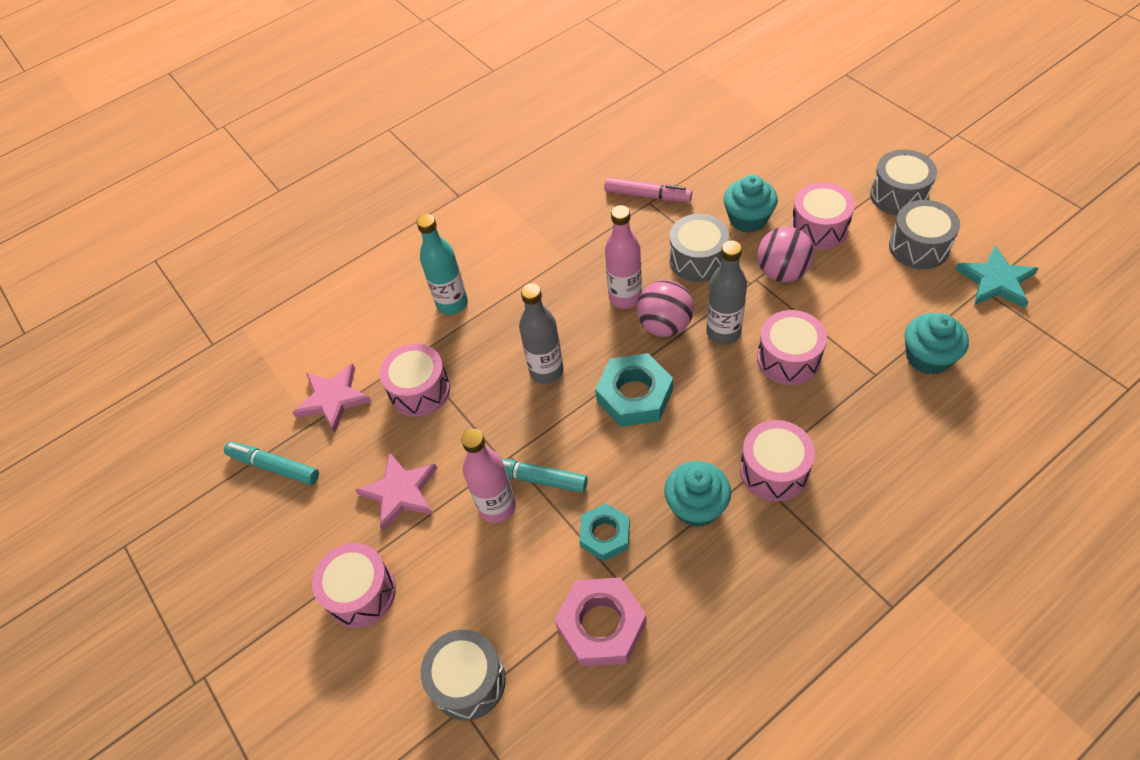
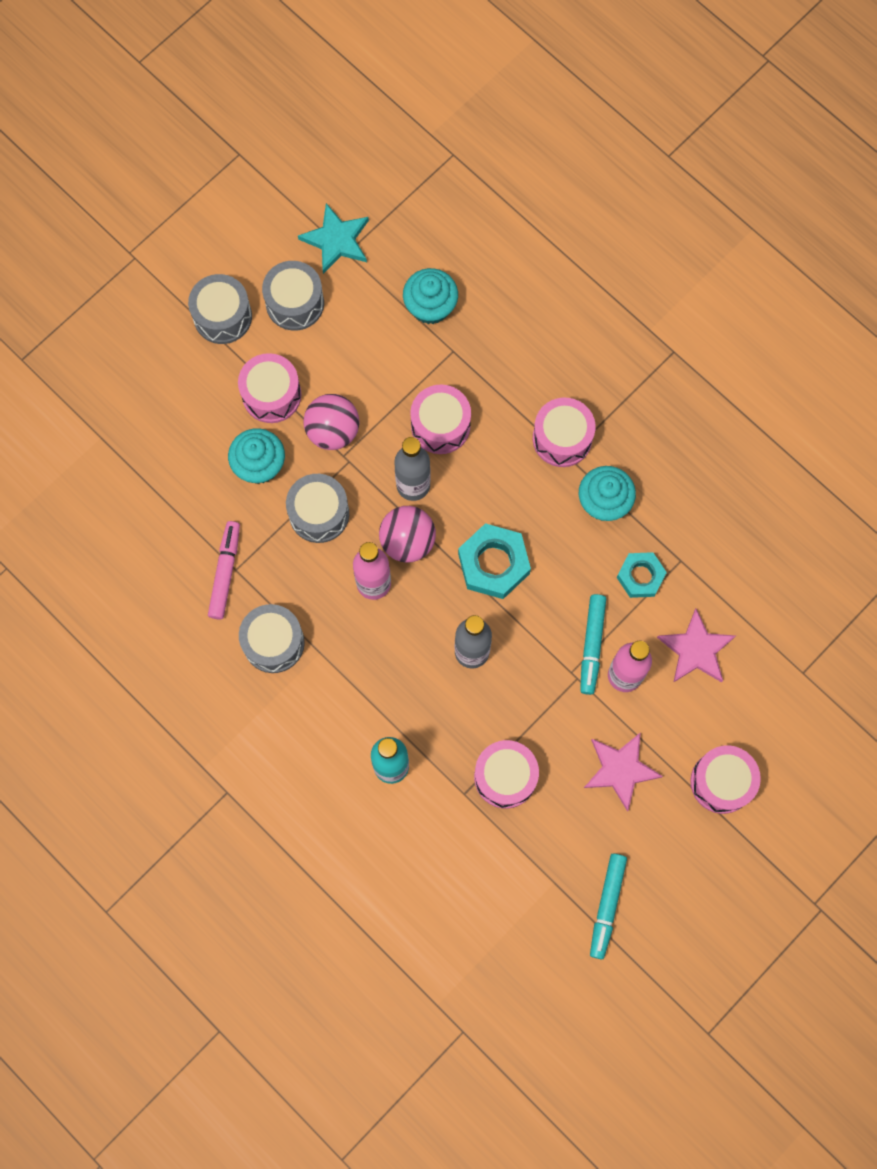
camera: 105 degrees left, 20 degrees up
(333, 399) = (523, 867): pink star -> pink star (696, 649)
(468, 681) = (782, 672): grey drum -> grey drum (273, 643)
(601, 625) = (720, 571): pink nut -> none

